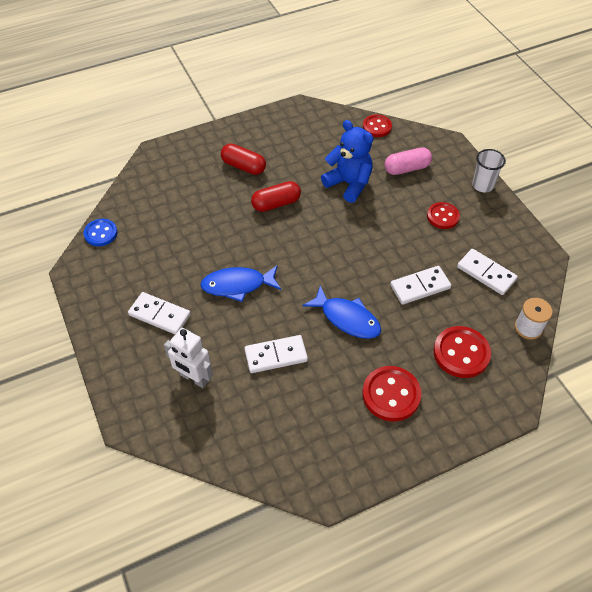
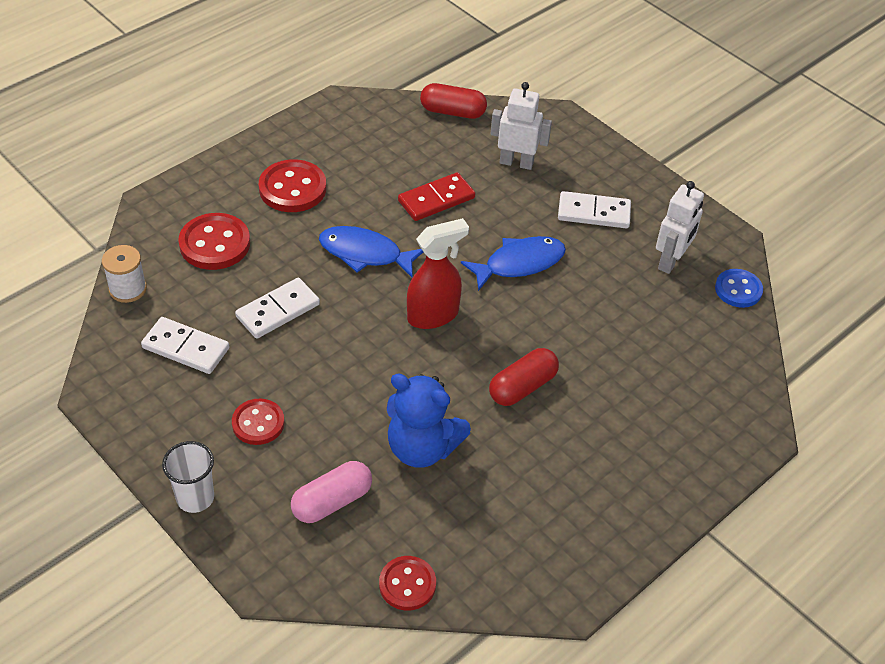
camera: 160 degrees right, 5 degrees down
(130, 263) = (671, 261): none -> white robot
(243, 166) = (605, 440): red capsule -> red capsule (453, 112)
(276, 355) = (436, 199): white domino -> red domino
(313, 260) = (433, 315): none -> red spray bottle

